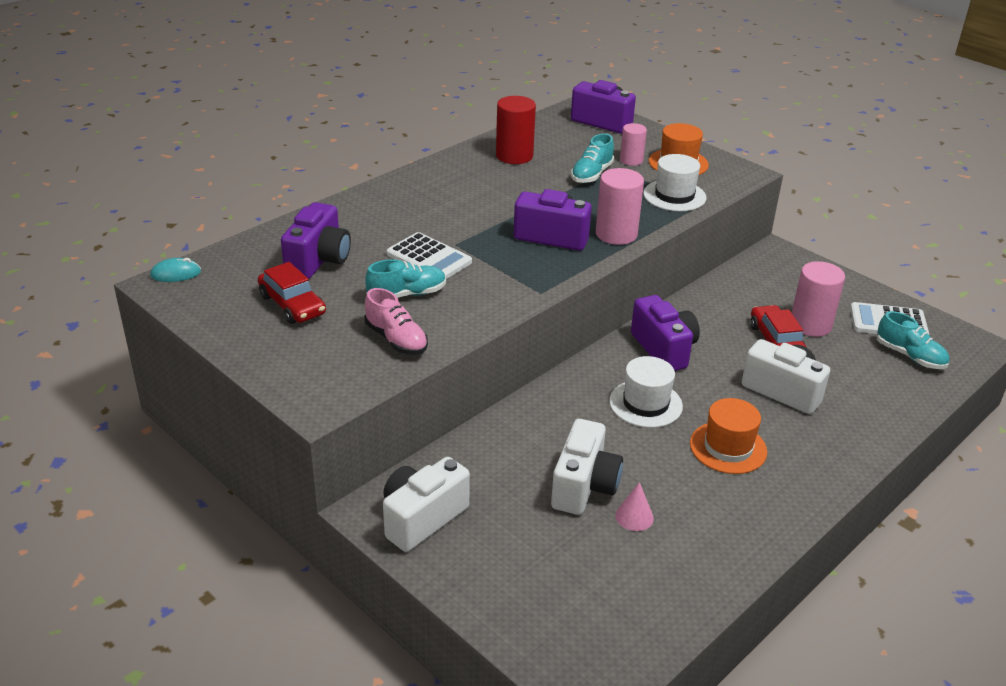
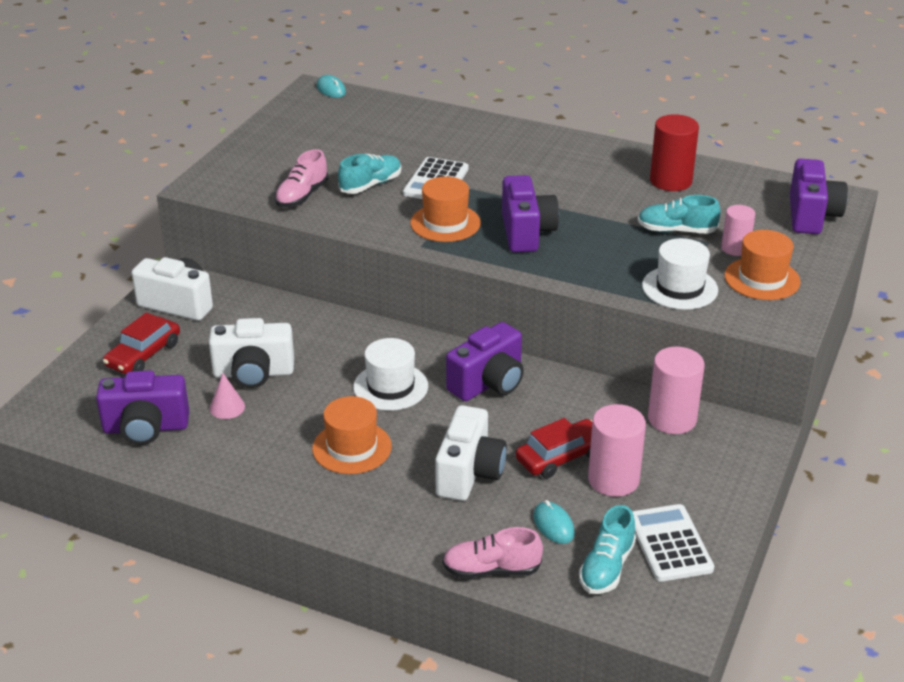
camera: 70 degrees right, 0 degrees up
(292, 305) = (321, 143): red car -> red car (143, 355)
(319, 260) = (393, 136): purple camera -> purple camera (146, 428)
(407, 294) = (371, 185): turquoise shoe -> turquoise shoe turned 90 degrees counterclockwise
(509, 271) = (445, 223): none -> orange hat
(616, 234) = (562, 266): pink cylinder -> pink cylinder (672, 419)
(858, 366) = (553, 525): none -> turquoise mouse
(905, 410) = (491, 570): none -> pink shoe

